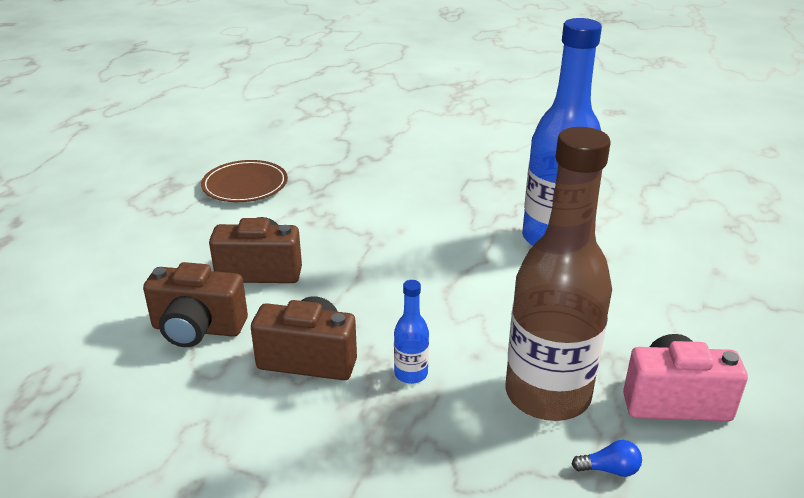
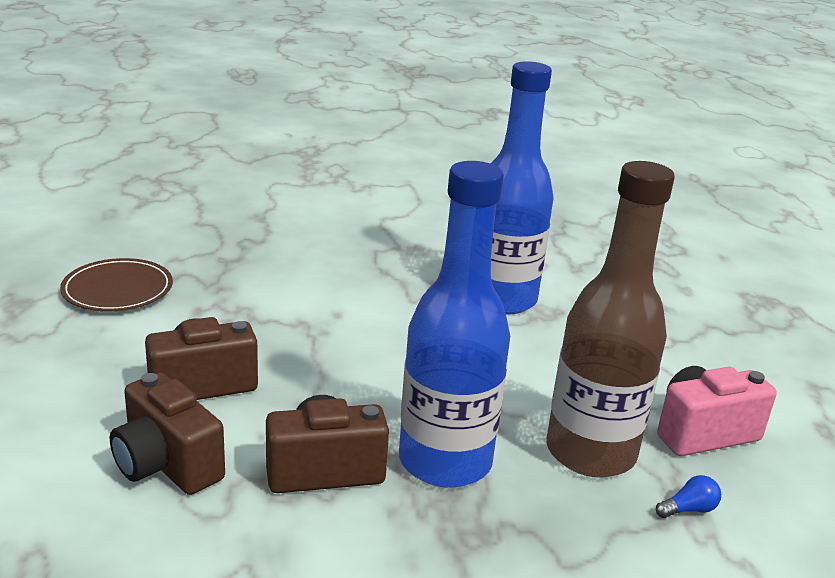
camera: 25 degrees left, 5 degrees down
(197, 329) = (167, 464): brown camera -> brown camera turned 60 degrees clockwise
(411, 374) = (445, 461): blue bottle -> blue bottle, size x2.47

